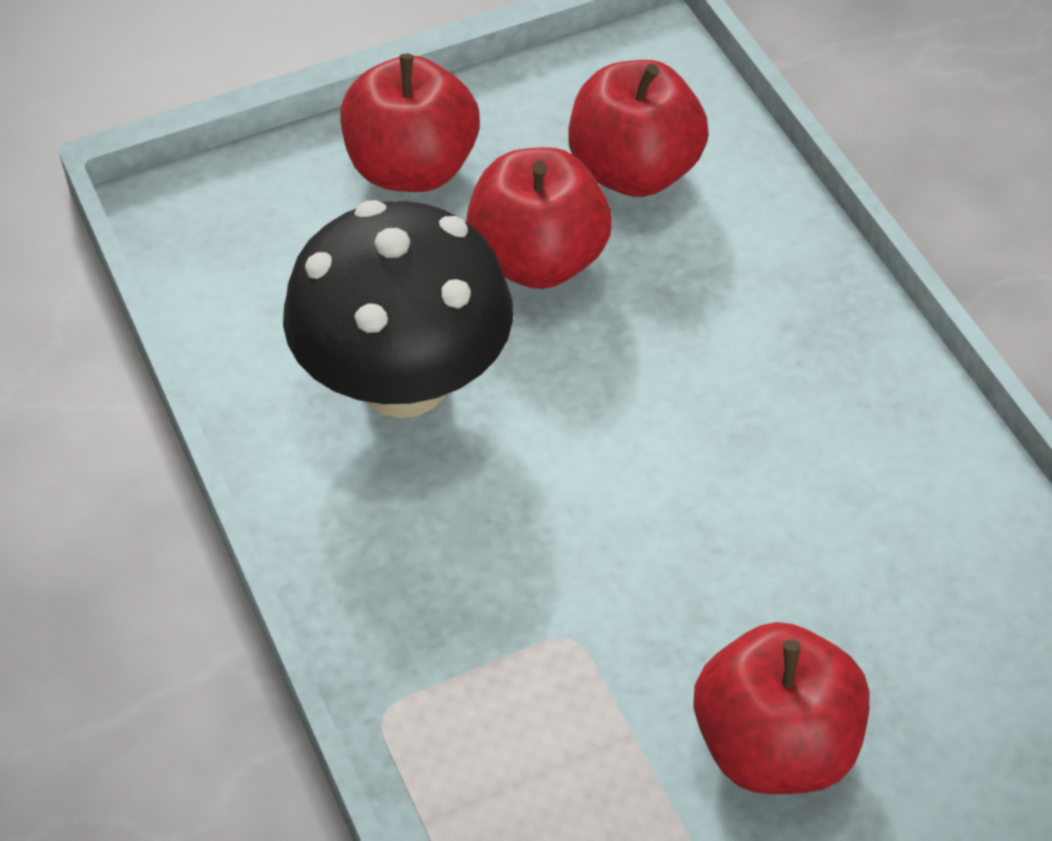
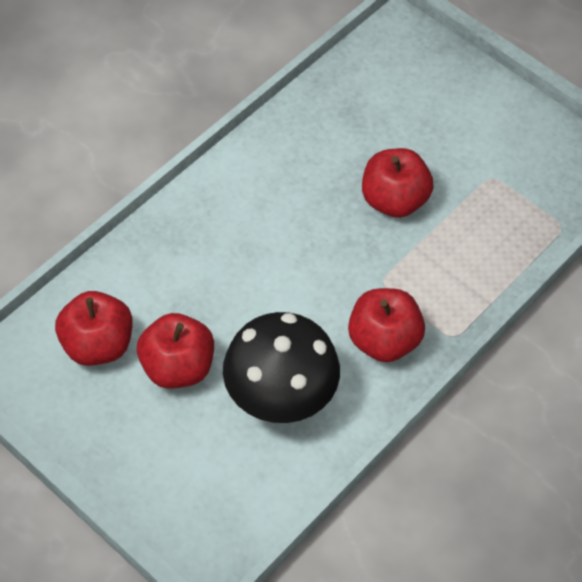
camera: 115 degrees left, 5 degrees up
(412, 168) = (136, 449): red apple -> red apple (383, 340)

